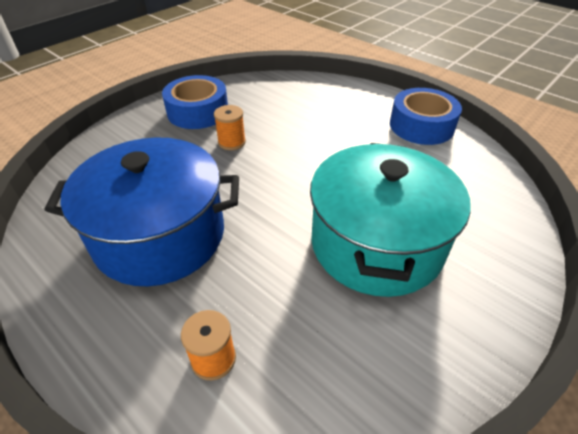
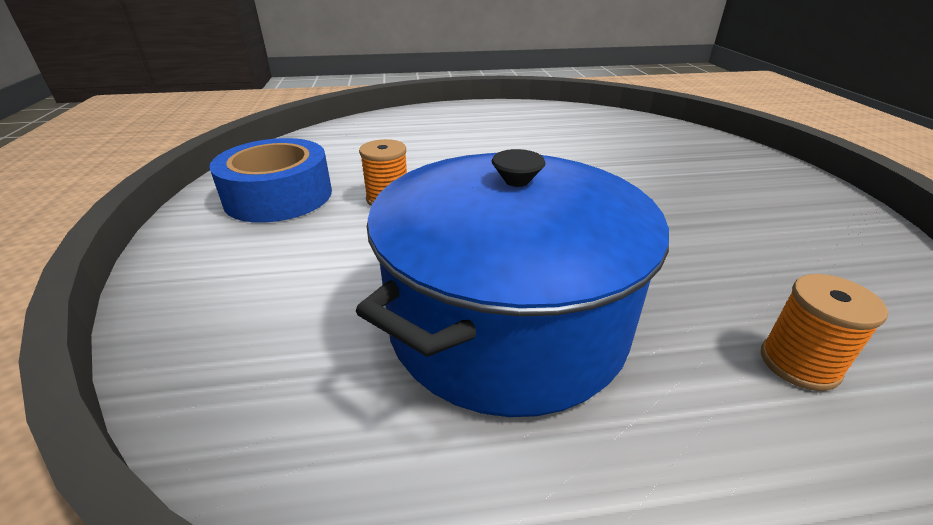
camera: 50 degrees left, 10 degrees down
(376, 244) = (670, 192): turquoise pot -> none
(421, 126) = (524, 113): blue tape -> none

